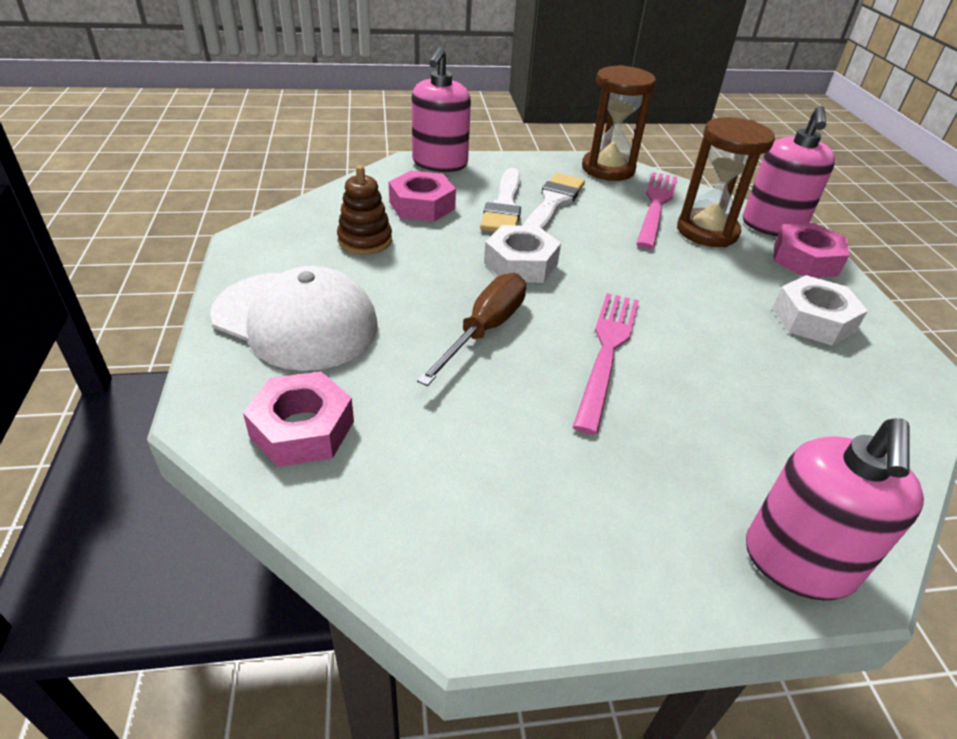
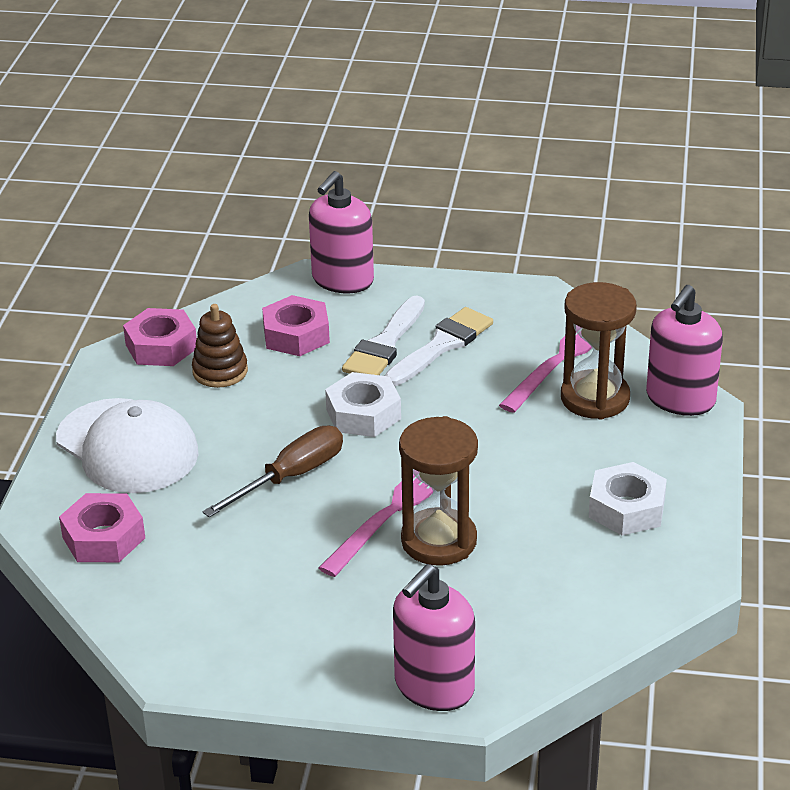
camera: 20 degrees right, 5 degrees down
(608, 169) = (538, 304): brown hourglass -> brown hourglass (439, 541)
(805, 259) = (681, 444): pink nut -> pink nut (161, 346)

